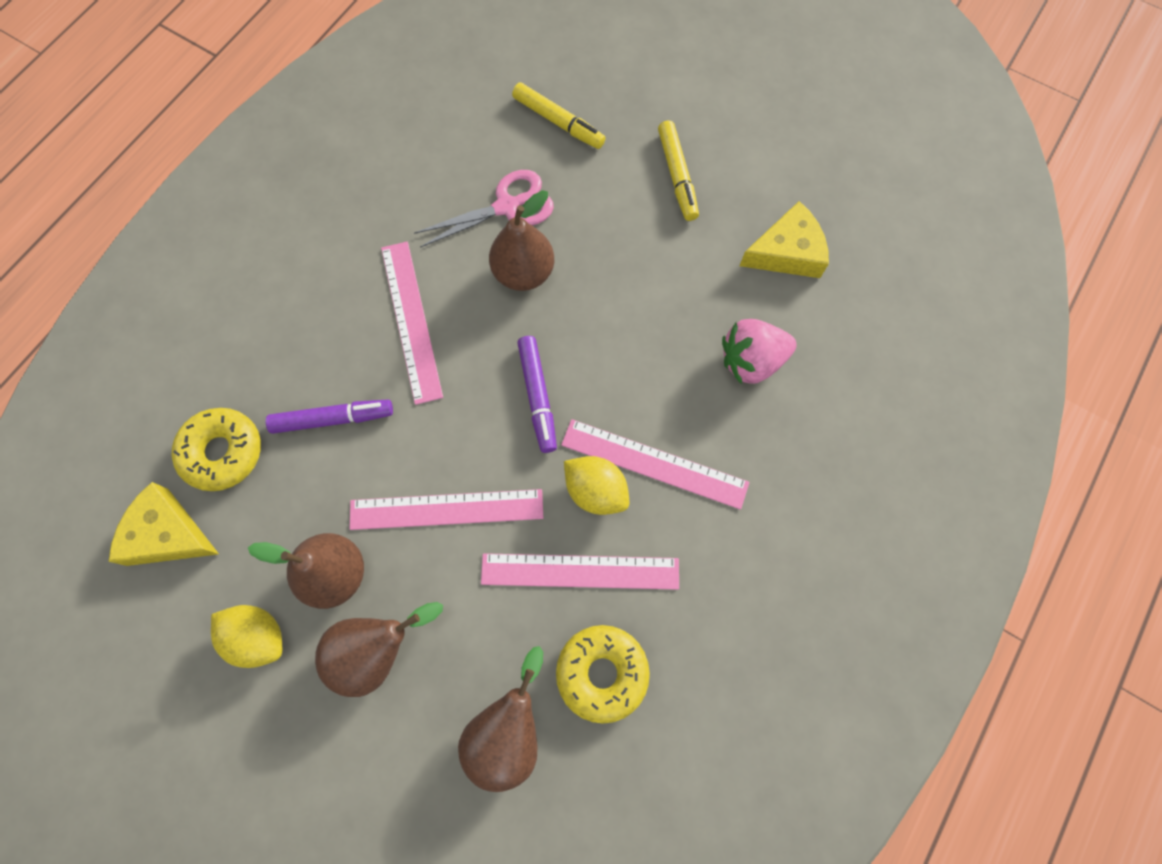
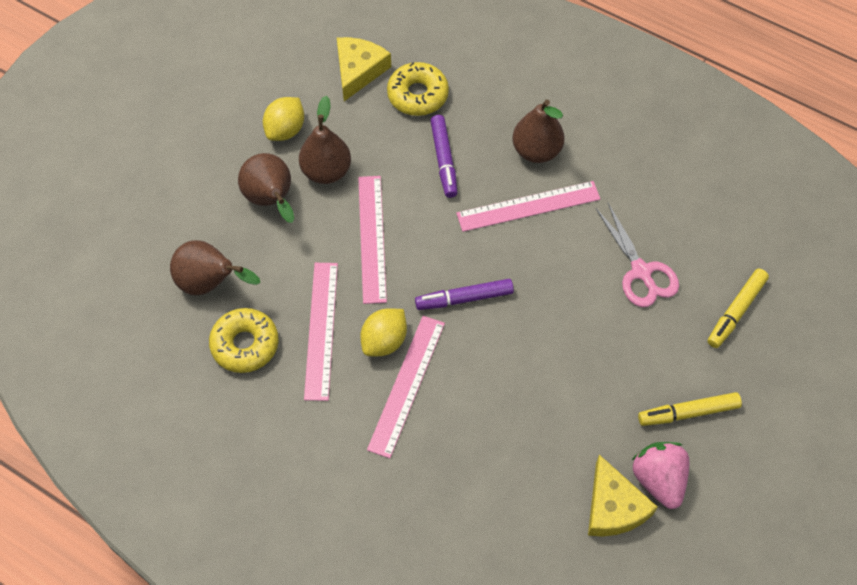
camera: 90 degrees right, 10 degrees down
(523, 273) = (577, 286): brown pear -> brown pear (536, 151)
(751, 361) = (500, 467): pink strawberry -> pink strawberry (658, 479)

